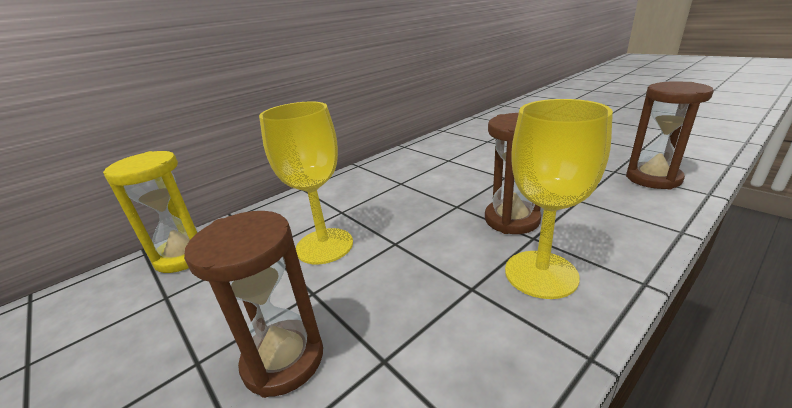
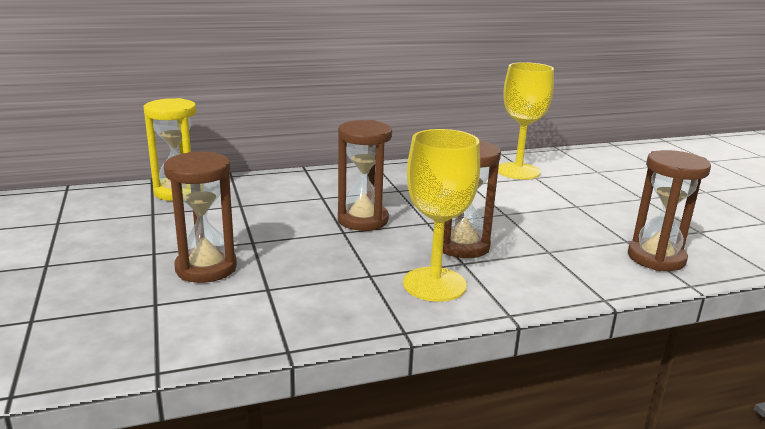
camera: 20 degrees right, 5 degrees down
(324, 246) = (286, 217): yellow goblet -> yellow goblet (518, 171)
(400, 223) = (363, 220): none -> brown hourglass

